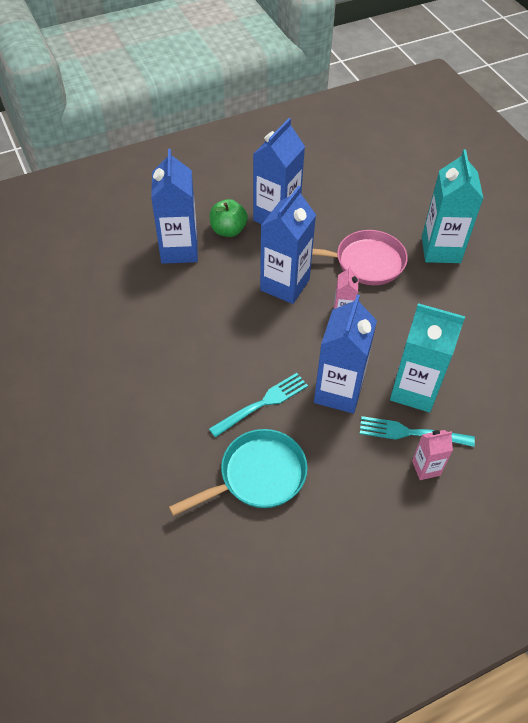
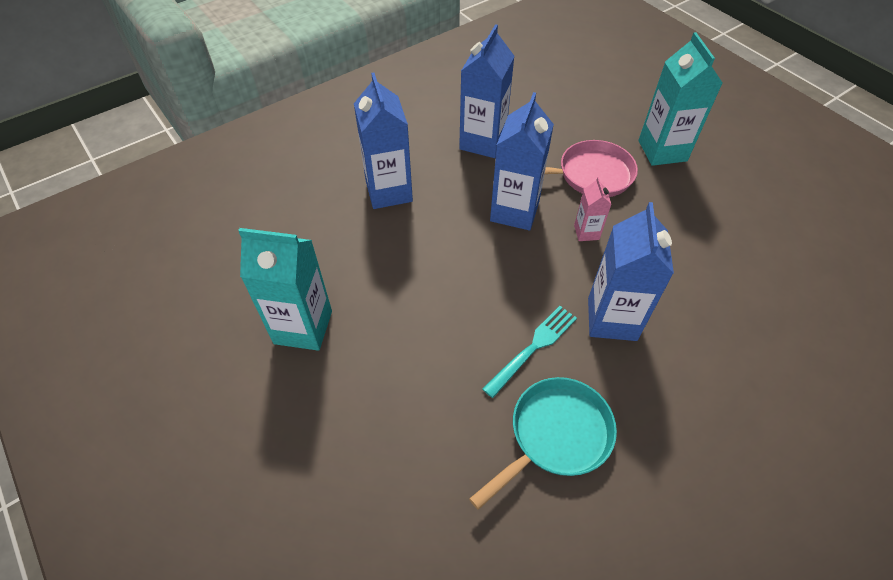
camera: 10 degrees left, 0 degrees up
(228, 230) = (436, 163): green apple -> none
(410, 433) = (706, 352): turquoise fork -> none
(414, 390) = (692, 303): turquoise carton -> turquoise carton (303, 327)
(426, 468) = (737, 389): pink carton -> none

